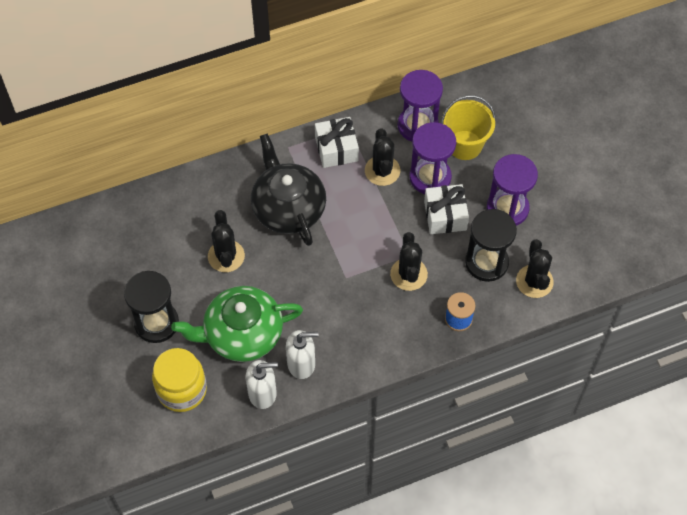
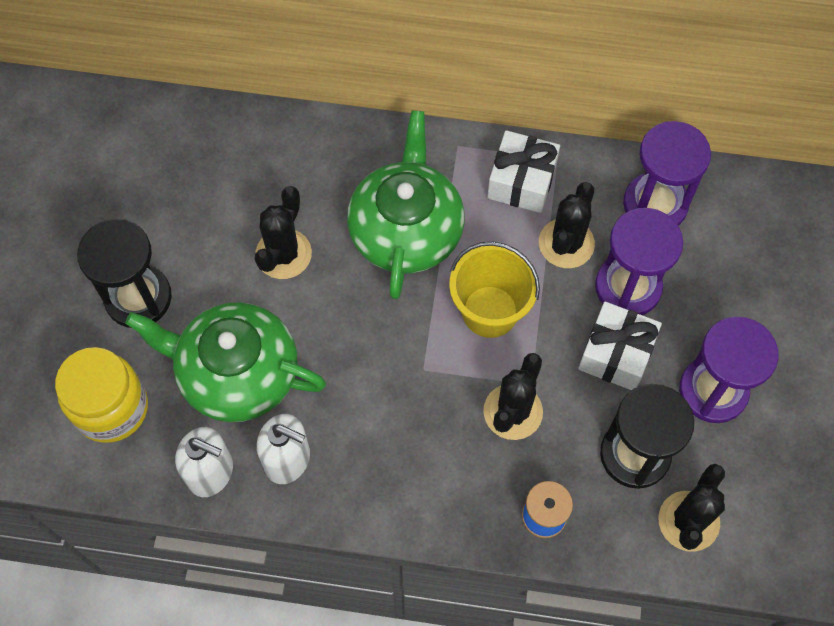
camera: 30 degrees right, 5 degrees up
(288, 208) = (406, 230): black teapot -> green teapot
(464, 145) = (706, 266): yellow bucket -> yellow bucket (490, 311)

